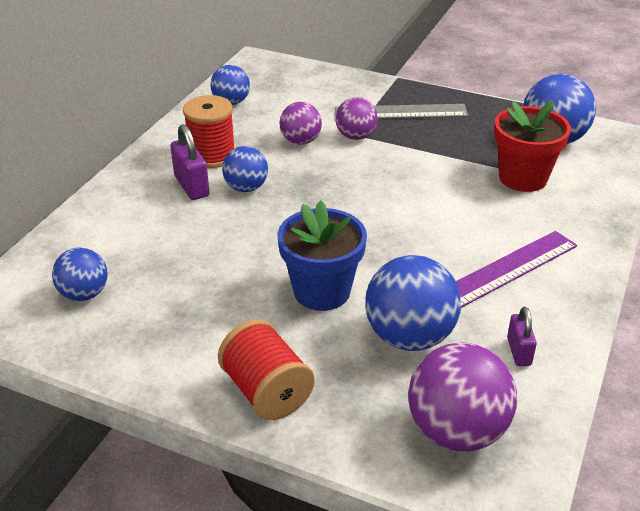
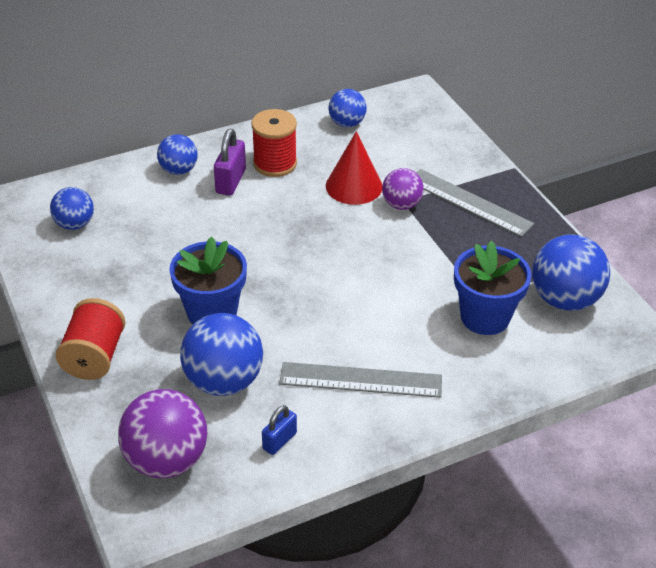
camera: 40 degrees right, 5 degrees up
(246, 188) = (265, 204): blue ball -> blue ball (179, 170)
(300, 141) = (354, 186): purple ball -> red cone
(508, 269) = (361, 380): purple ruler -> grey ruler
(518, 351) = (279, 441): purple padlock -> blue padlock
(523, 178) = (485, 317): red flower pot -> blue flower pot

